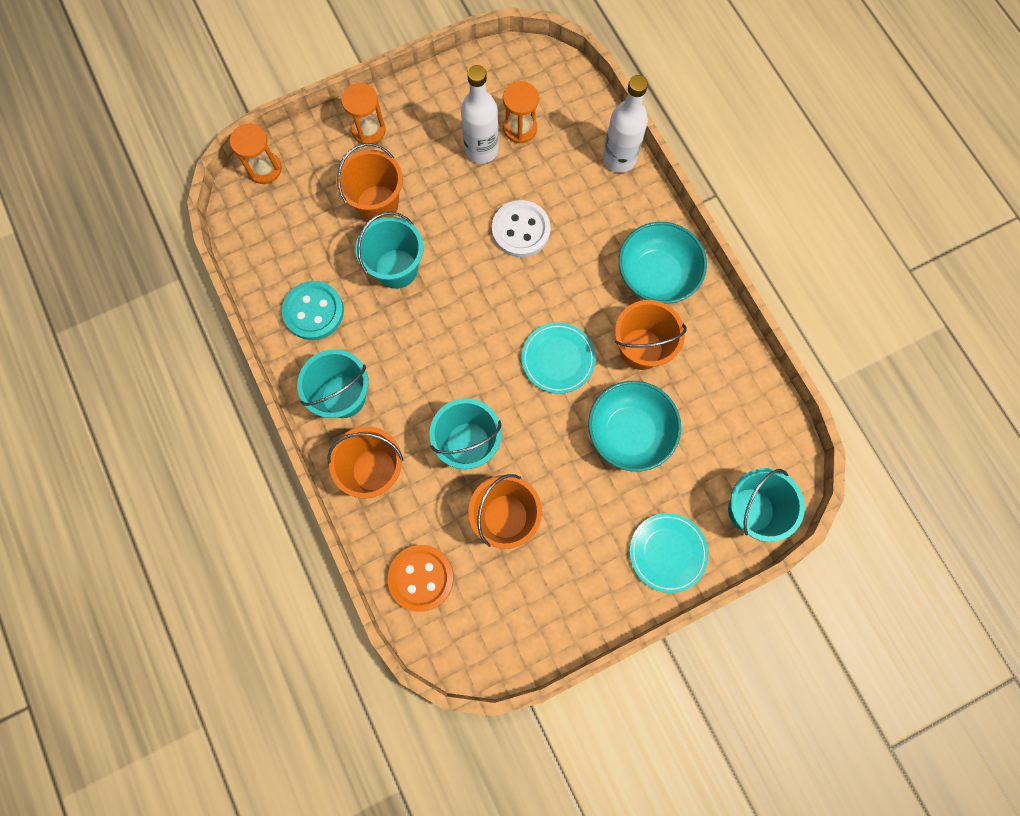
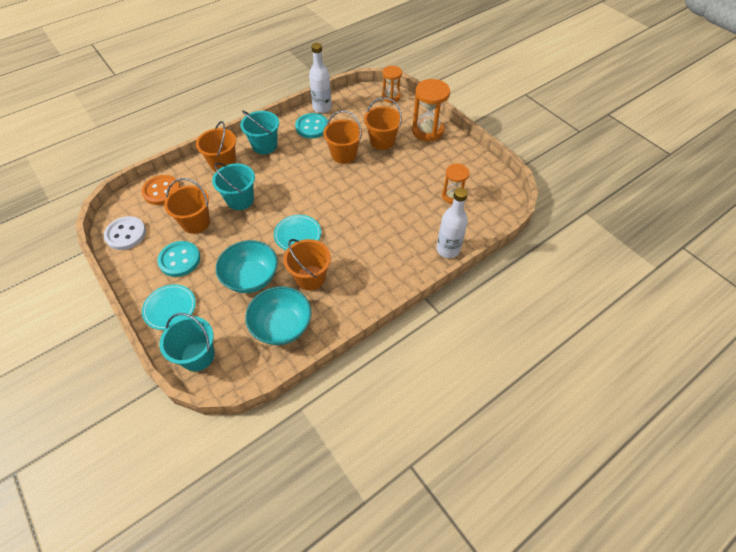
camera: 80 degrees right, 20 degrees down
(368, 130) = (427, 131): orange hourglass -> orange hourglass, size x1.59
(396, 268) = (344, 154): turquoise bucket -> orange bucket
(481, 150) = (431, 180): white bottle -> white bottle (322, 108)
(521, 230) = (381, 205): white button -> white button (126, 234)
(579, 541) = (179, 260): none -> turquoise button
(656, 275) = (365, 280): turquoise bowl -> turquoise bowl (282, 326)

